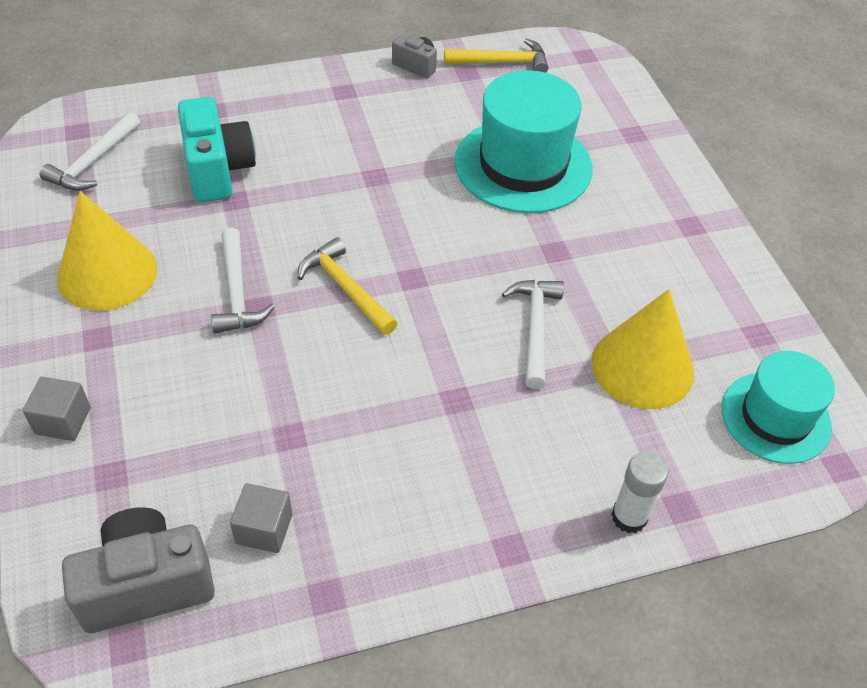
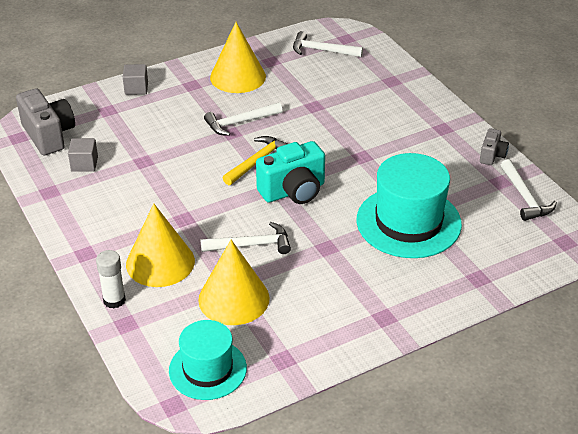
camera: 80 degrees right, 10 degrees down
(218, 170) = (337, 94): turquoise camera -> turquoise camera (293, 191)
(502, 62) = (525, 197): yellow hammer -> white hammer
(552, 444) = (160, 262): none -> yellow cone

